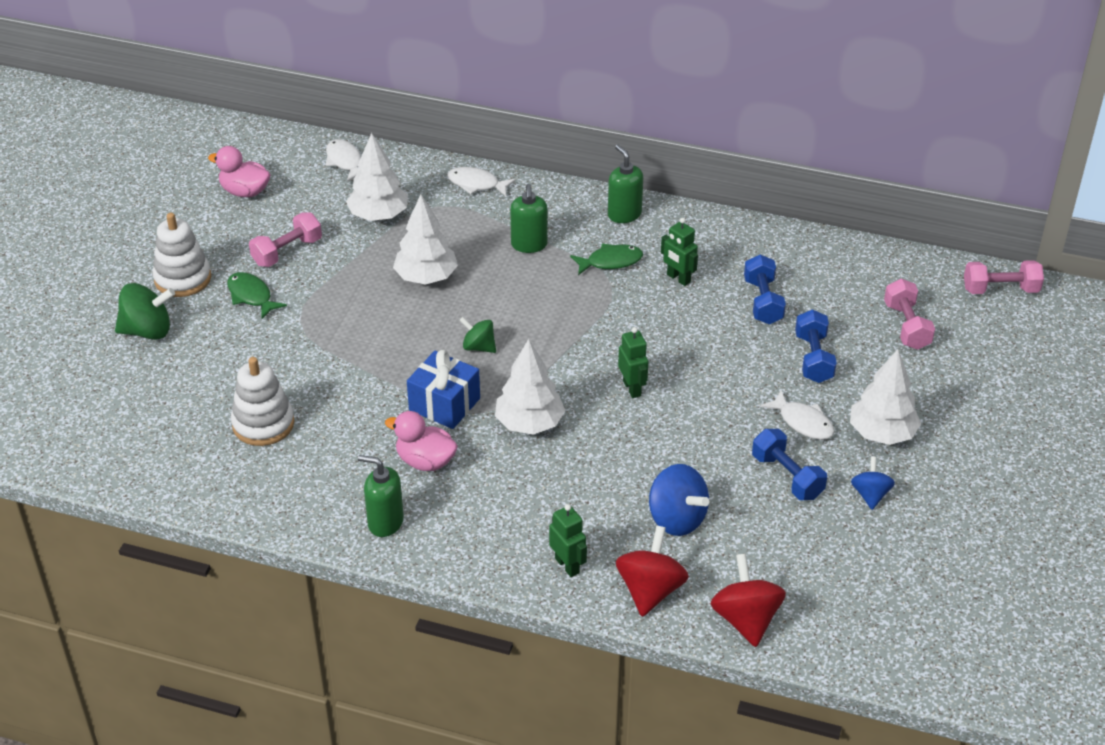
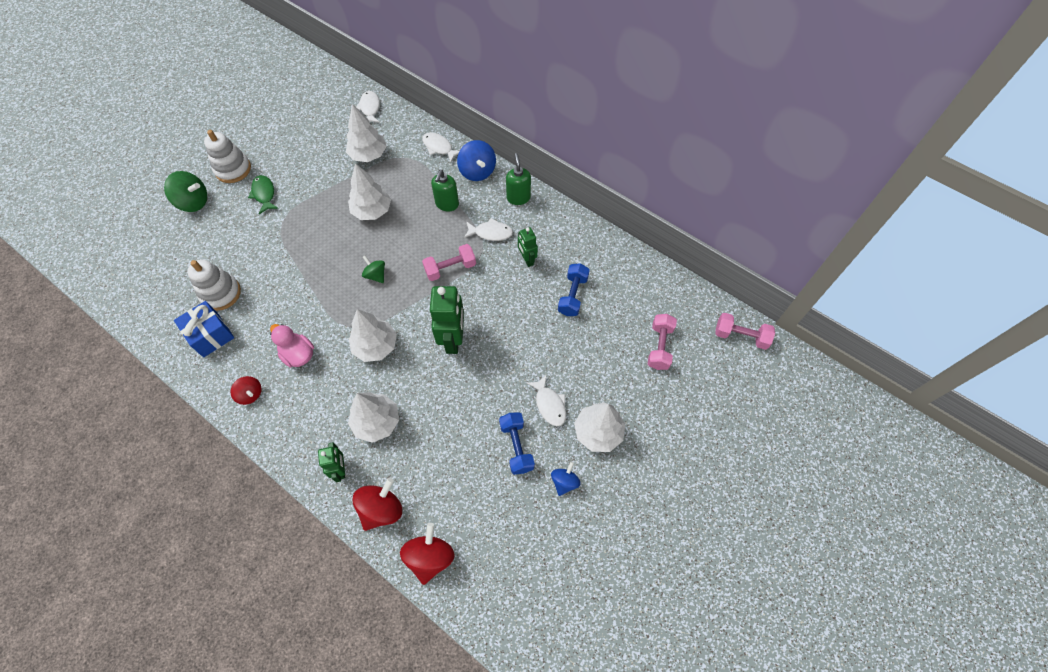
camera: 20 degrees right, 20 degrees up
(245, 192) = (301, 114): pink duck -> none
(287, 252) = (301, 167): pink dumbbell -> pink dumbbell (450, 268)
(385, 522) = (250, 394): green soap dispenser -> red spinning top
(444, 404) = (332, 313): blue gift -> blue gift (211, 335)
(584, 503) = (376, 422): none -> white tree
(610, 262) = (491, 233): green fish -> white fish
(632, 388) = (453, 339): green robot -> green robot, size x1.78
(677, 519) = (428, 456): blue spinning top -> blue spinning top (477, 171)
(813, 358) = (583, 353): blue dumbbell -> none

